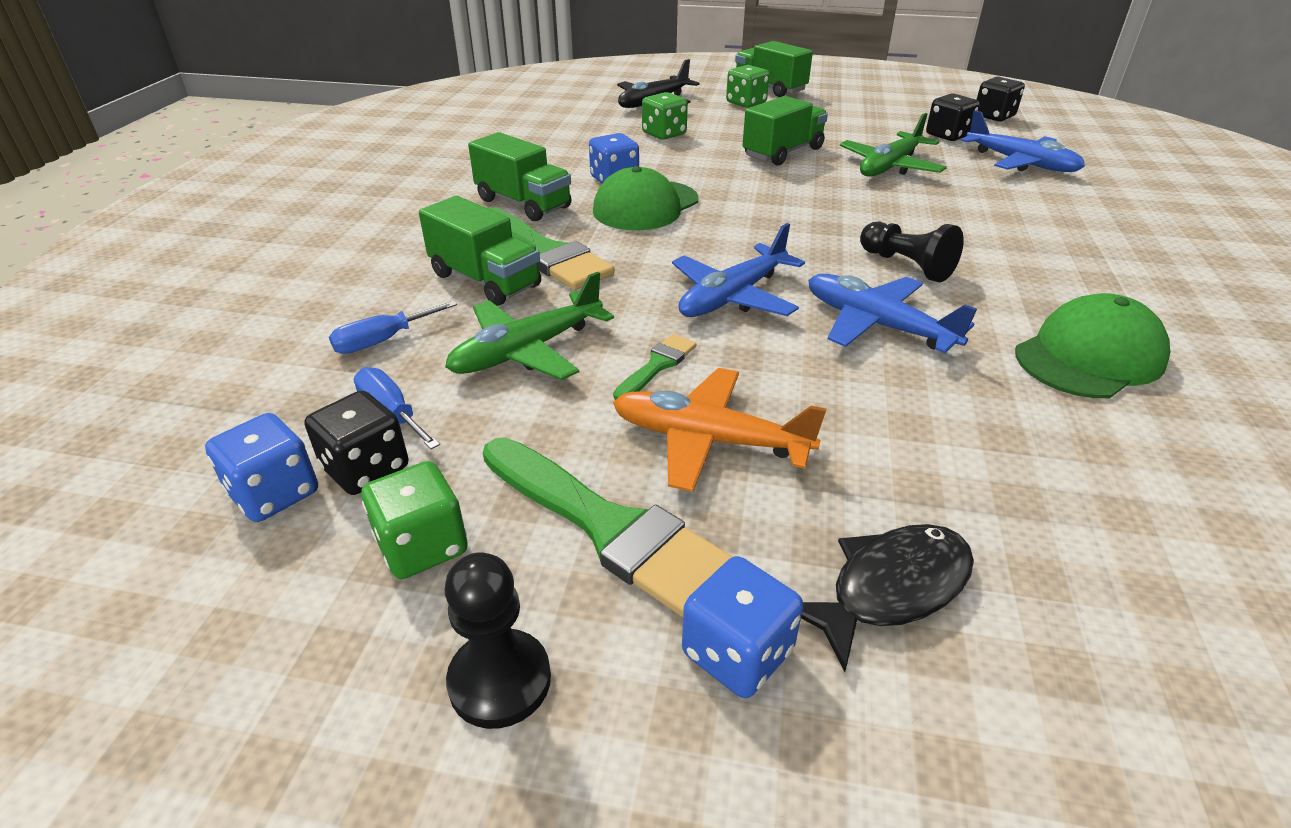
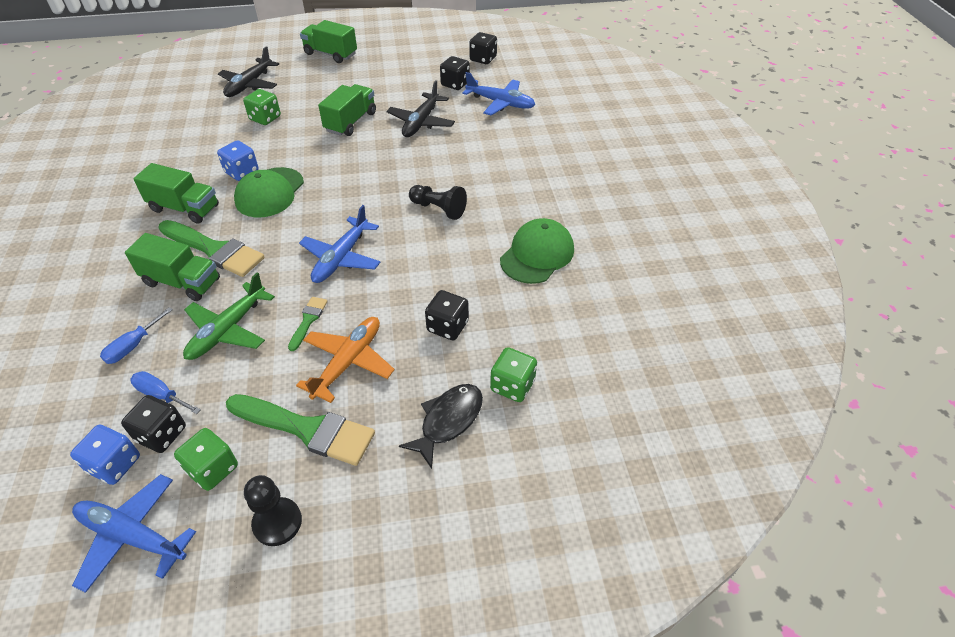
camera: 20 degrees left, 10 degrees up
(710, 440) = (348, 362): orange plane -> orange plane turned 120 degrees clockwise
(737, 652) = (384, 474): blue dice -> none
(746, 103) = (316, 74): green dice -> green dice (512, 385)
(877, 325) = (426, 259): blue plane -> blue plane (133, 536)
(890, 166) = (421, 122): green plane -> black plane
(905, 427) = (447, 326): none -> black dice

